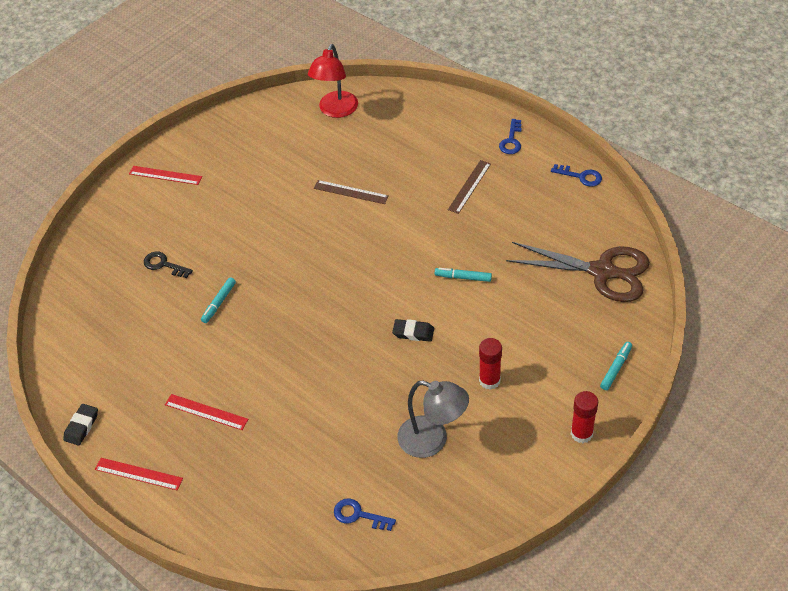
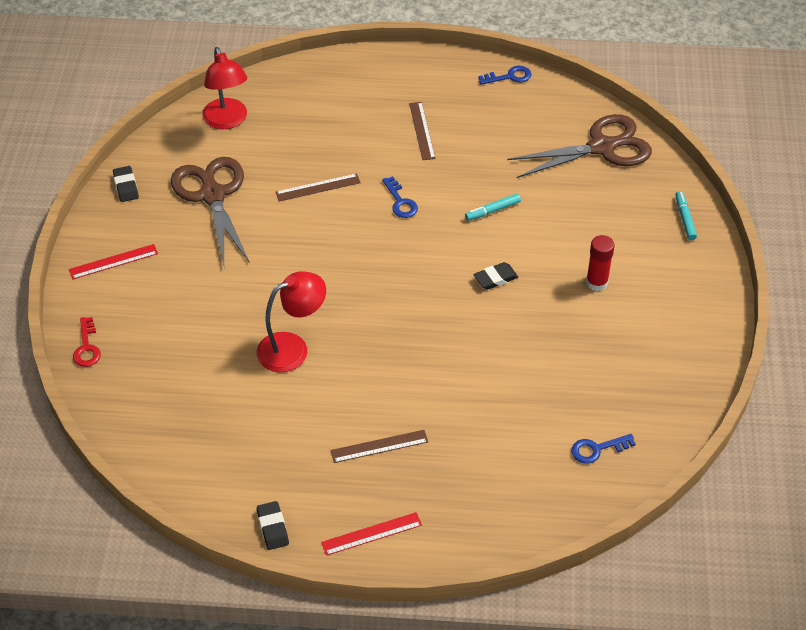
camera: 40 degrees left, 0 degrees up
(92, 227) = (87, 347): none -> red key
(163, 265) = (200, 343): black key -> none
(206, 412) = (379, 446): red ruler -> brown ruler
(219, 303) = (292, 348): turquoise marker -> red lamp
(224, 125) = (126, 186): none -> black eraser
(273, 160) = (212, 195): none -> brown scissors
(432, 440) = (598, 356): grey lamp -> none
(511, 141) = (420, 73): blue key -> blue key (400, 202)
(581, 433) = (707, 283): red glue stick -> none

